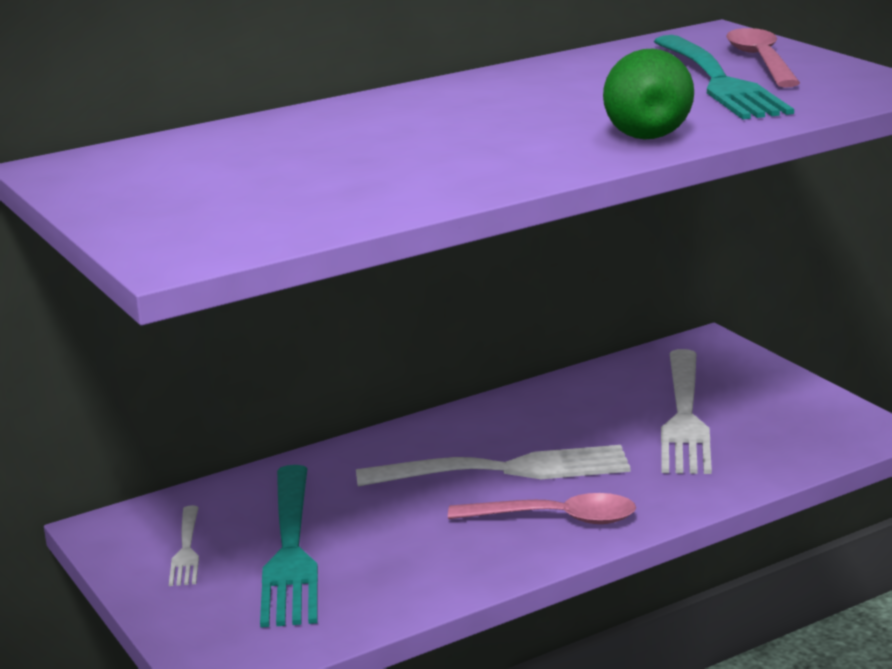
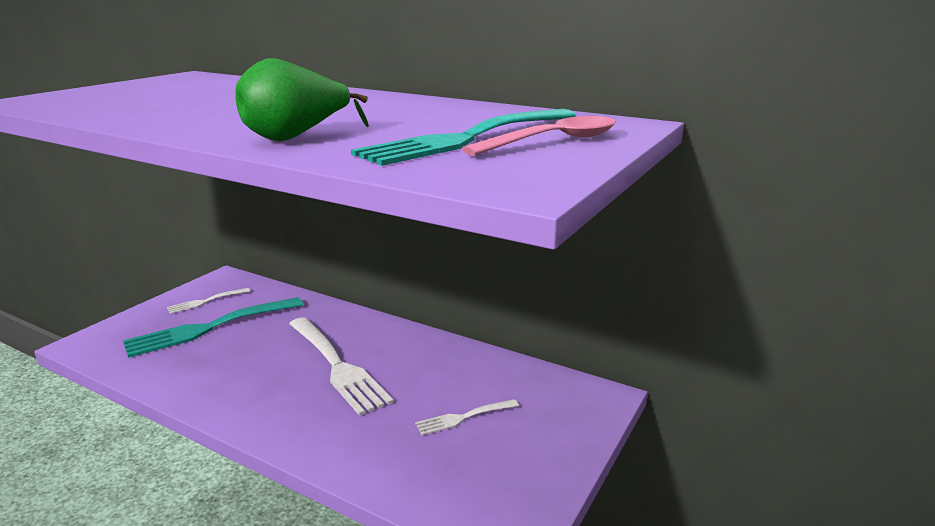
camera: 60 degrees right, 0 degrees up
(555, 518) = (275, 402): pink spoon -> none
(684, 416) = (464, 417): white fork -> white fork, size x0.50

